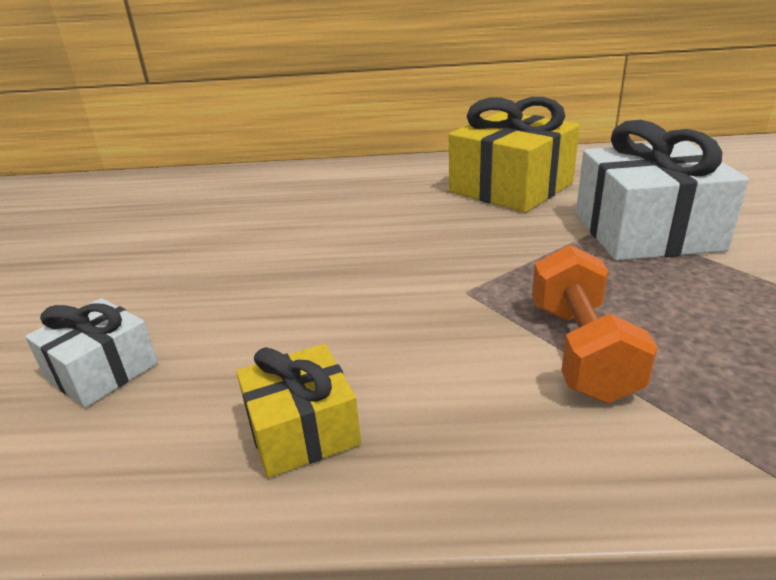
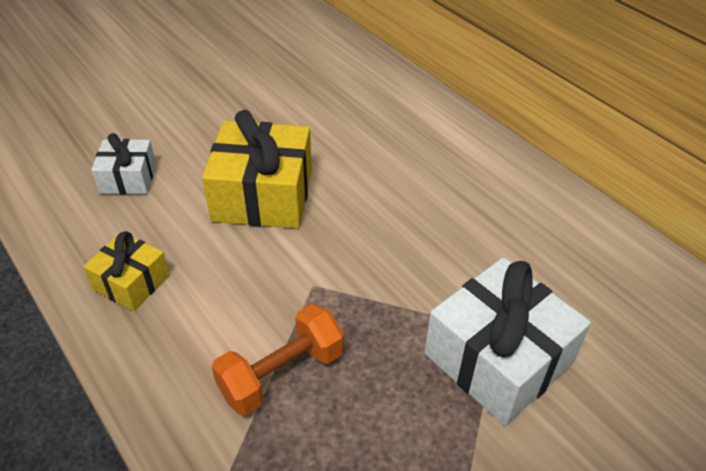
camera: 50 degrees right, 15 degrees up
(510, 187) = (510, 237): yellow gift -> yellow gift (263, 195)

